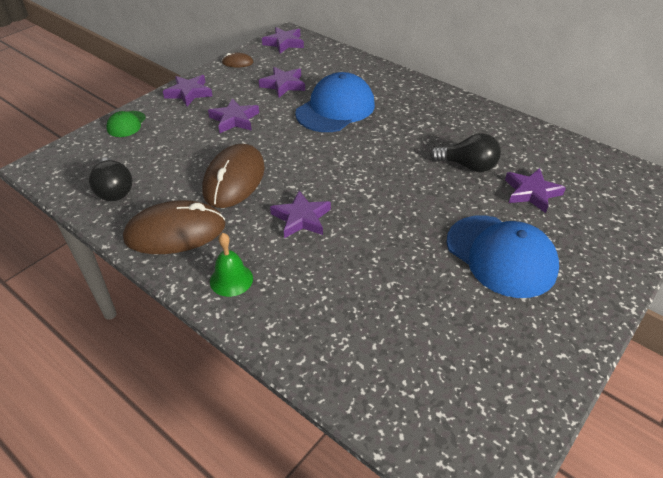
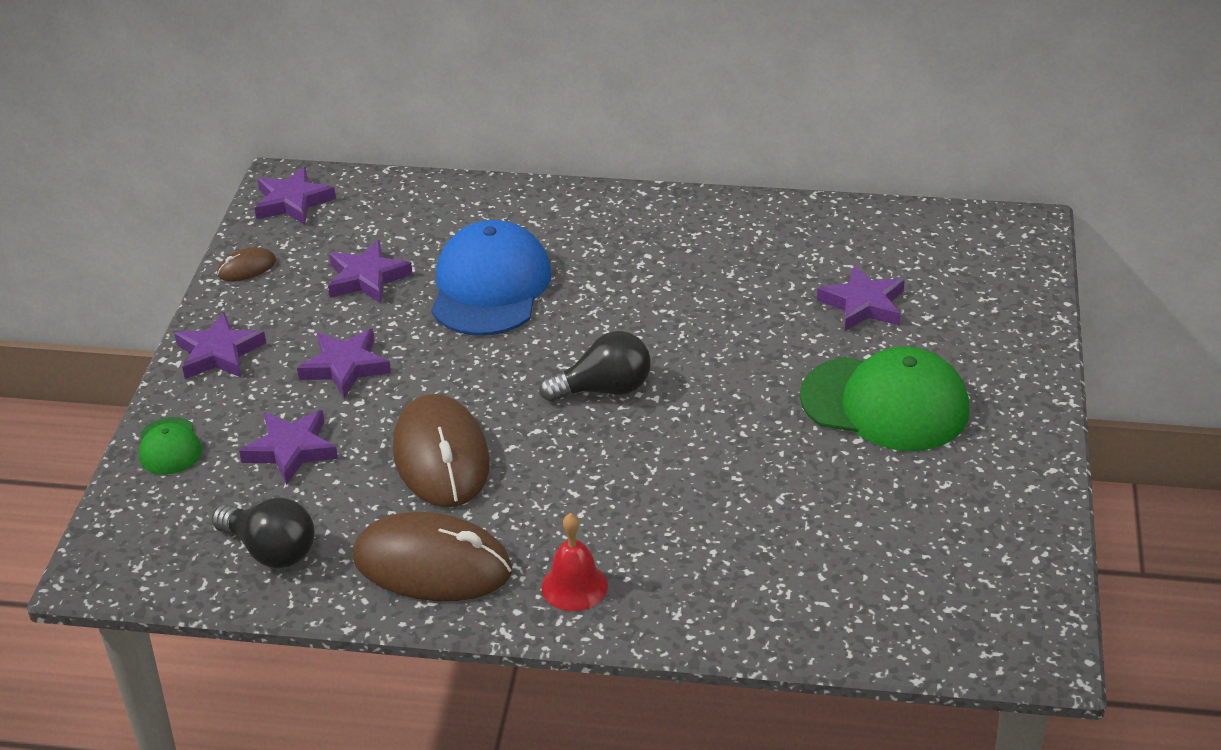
camera: 30 degrees left, 5 degrees down
(175, 232) = (432, 564): brown mouse -> brown mouse turned 60 degrees clockwise
(231, 279) = (574, 586): green bell -> red bell
(301, 218) = (592, 468): purple star -> purple star (291, 450)
(468, 166) = (754, 300): black light bulb -> black light bulb (604, 389)
(501, 256) = (885, 404): blue cap -> green cap

